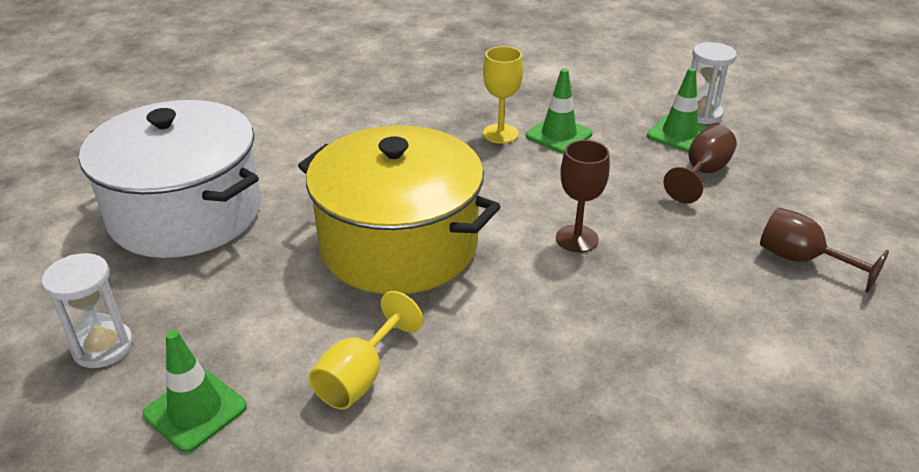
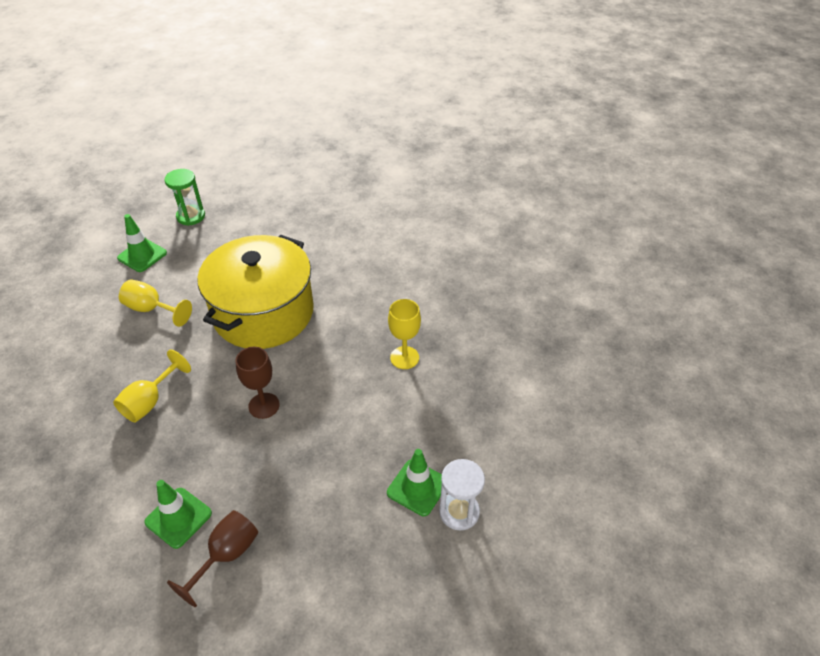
camera: 85 degrees right, 10 degrees up
(103, 347) = (191, 216): white hourglass -> green hourglass
(186, 213) = (300, 218): white pot -> none
(558, 135) = (406, 396): green traffic cone -> green traffic cone (178, 517)
(573, 355) = (150, 401): none -> yellow goblet
(702, 173) = (352, 498): brown goblet -> none

